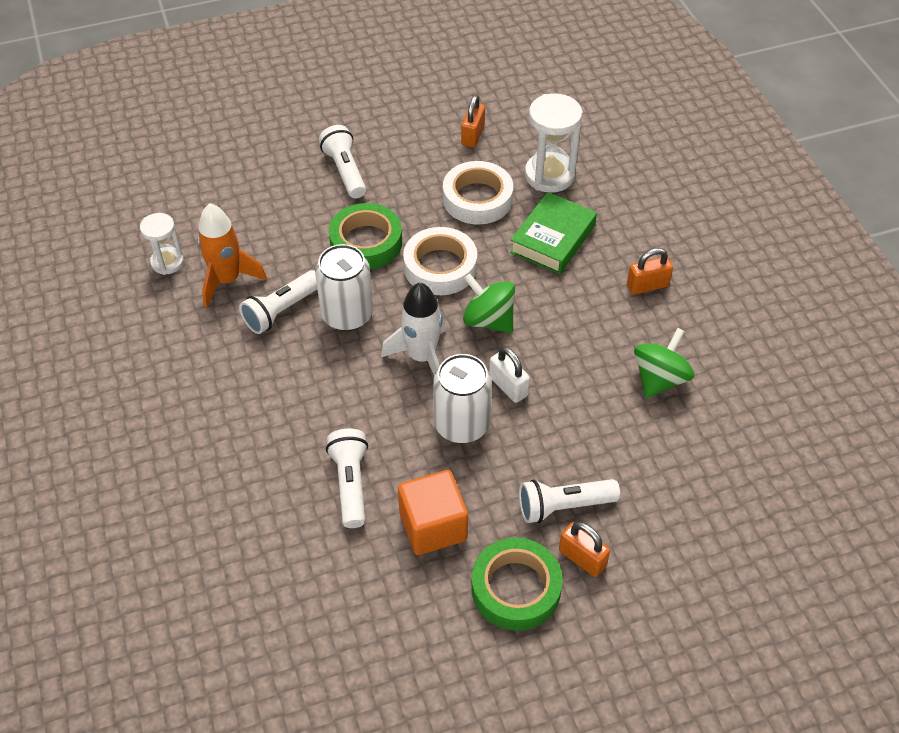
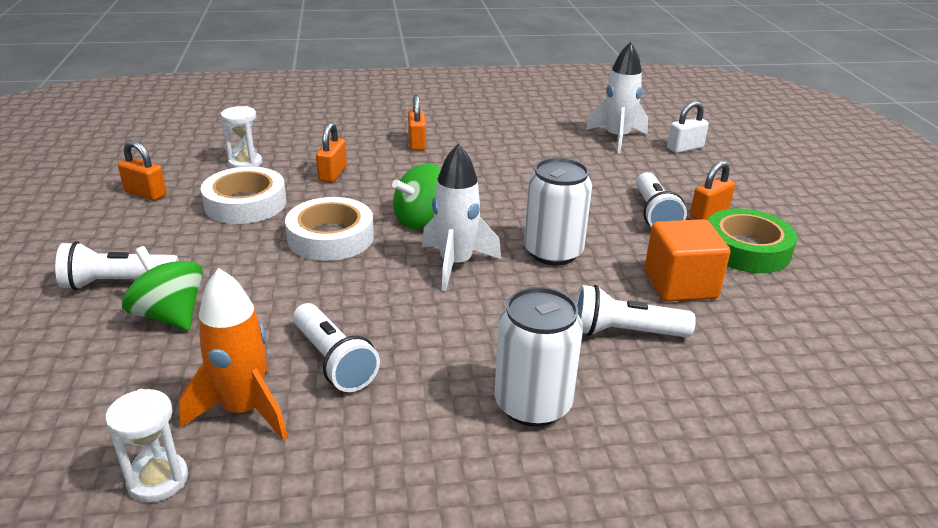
camera: 80 degrees left, 20 degrees down
(347, 315) = (369, 308): white can -> white can (532, 404)
(366, 242) = (257, 281): green tape -> none
(508, 386) = (511, 221): white padlock -> white padlock (685, 148)
(549, 175) = (245, 163): white hourglass -> white hourglass, size x0.61
(553, 239) = (333, 174): green book -> orange padlock
(659, 379) = (522, 154): green spinning top -> green spinning top (170, 315)
(747, 467) = (617, 138): none -> white rocket

